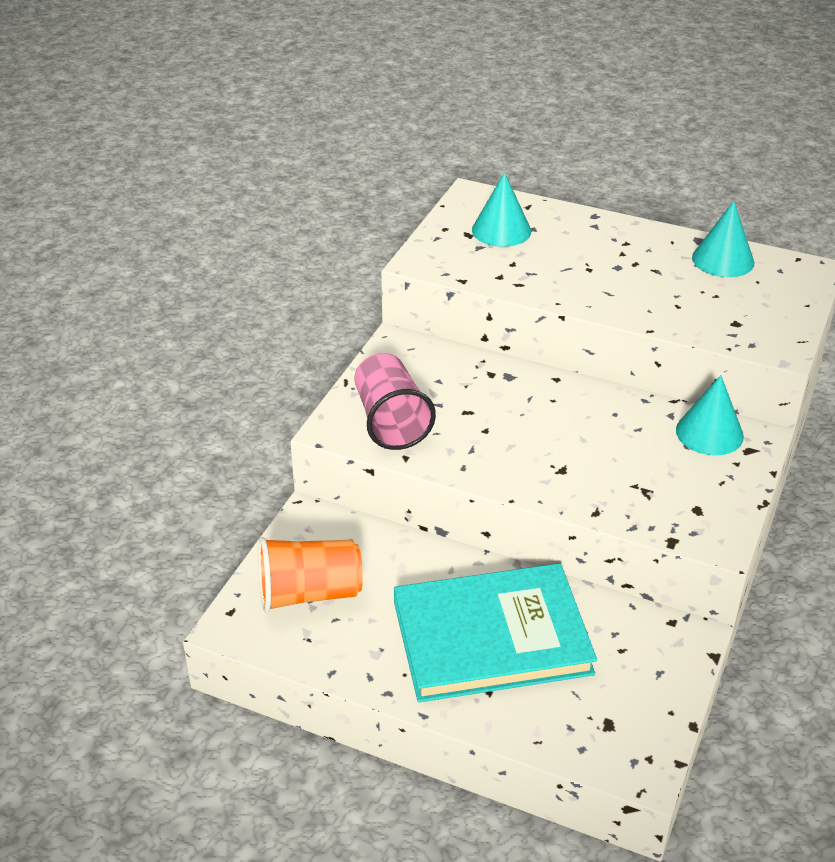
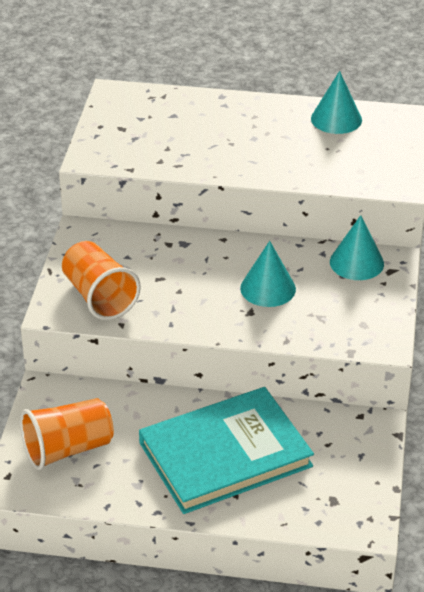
camera: 15 degrees left, 0 degrees up
(391, 421) = (99, 297): pink cup -> orange cup
(501, 230) = (148, 120): turquoise cone -> turquoise cone (268, 288)

